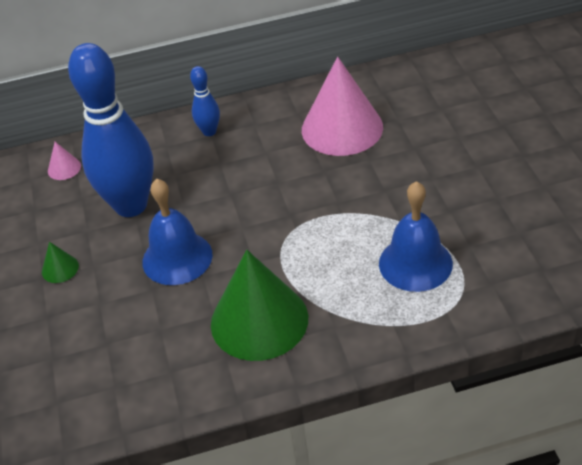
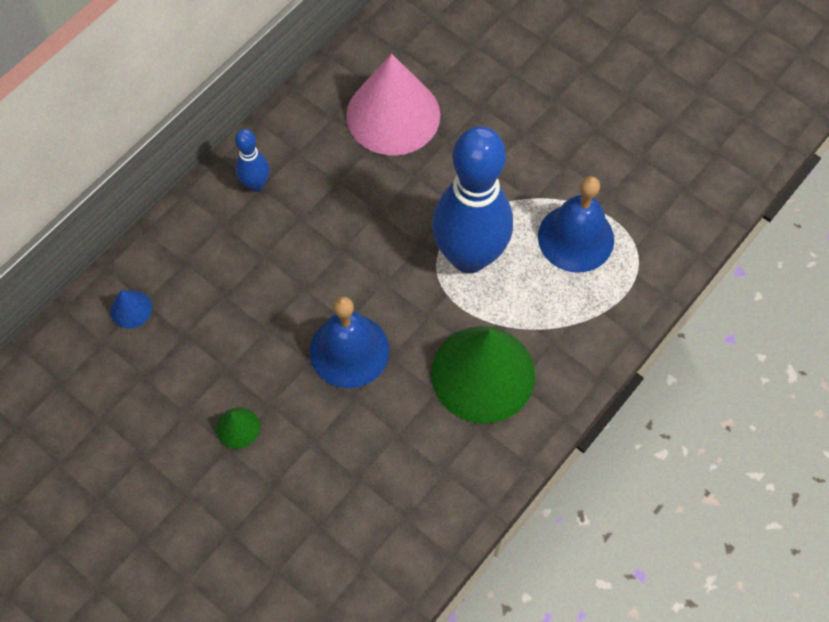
camera: 40 degrees left, 20 degrees up
(64, 168) = (131, 309): pink cone -> blue cone
(131, 205) = (248, 316): blue bowling pin -> blue bowling pin (469, 256)

